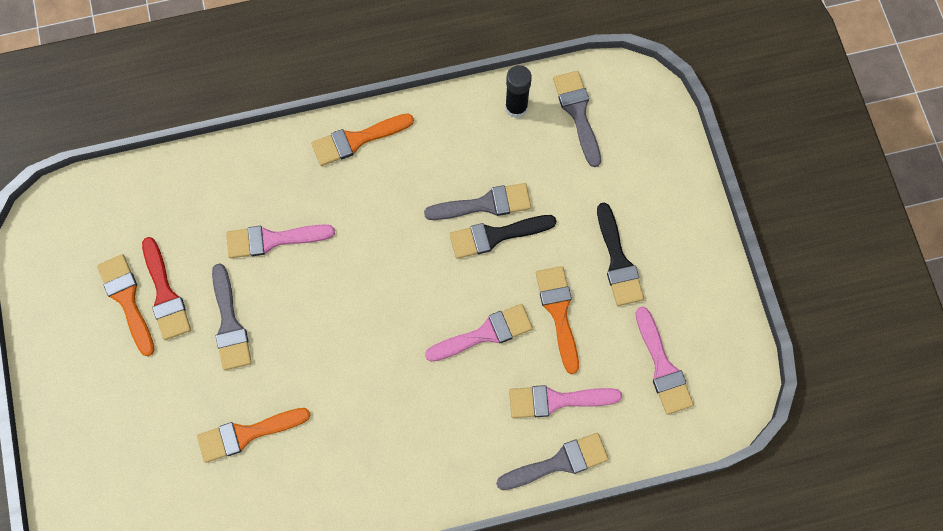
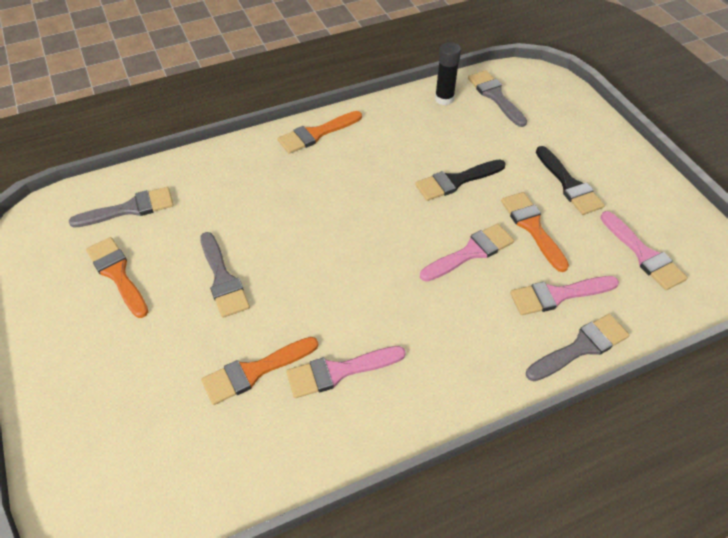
camera: 10 degrees left, 20 degrees down
(165, 294) = (155, 265): red brush -> none
(273, 239) = (254, 210): pink brush -> pink brush (339, 371)
(485, 204) = (439, 161): grey brush -> grey brush (130, 209)

